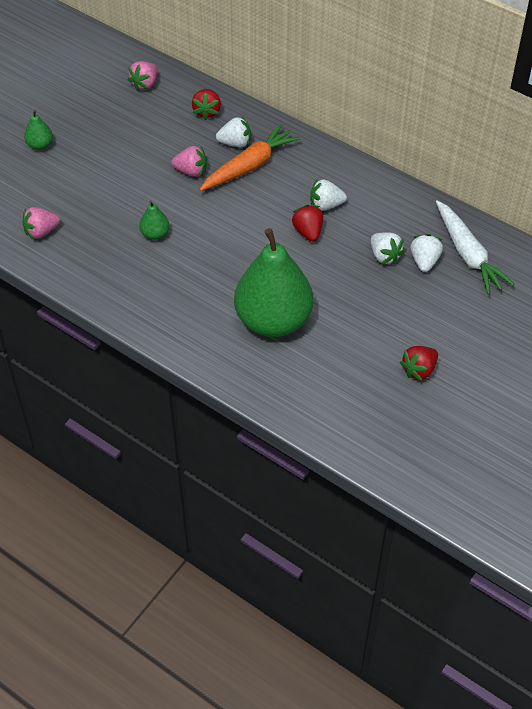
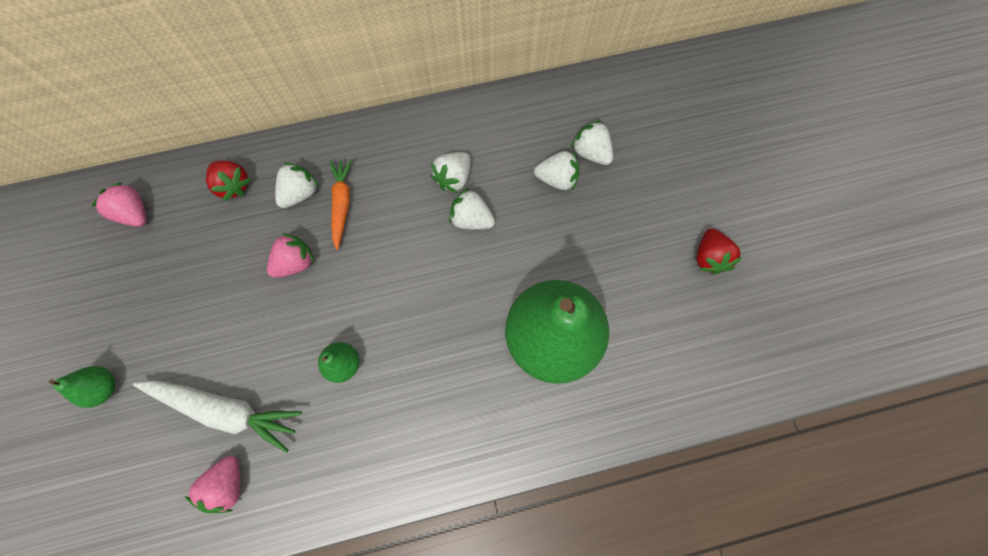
camera: 50 degrees left, 20 degrees up
(145, 84) = (135, 213): pink strawberry -> pink strawberry turned 150 degrees clockwise
(249, 166) = (342, 204): orange carrot -> orange carrot, size x0.64
(308, 232) = (471, 219): red strawberry -> white strawberry
(468, 254) = (612, 113): white carrot -> white carrot (226, 410)

